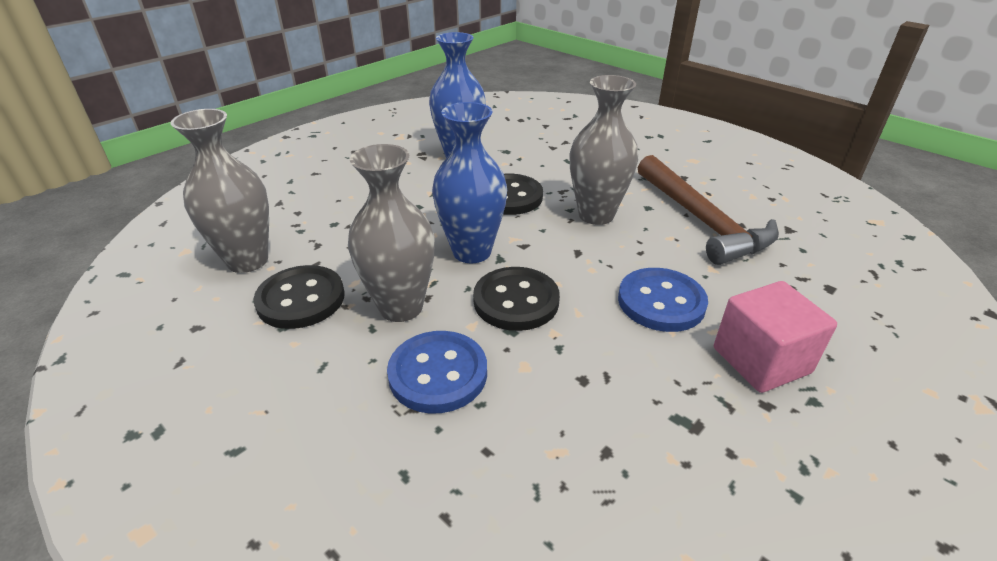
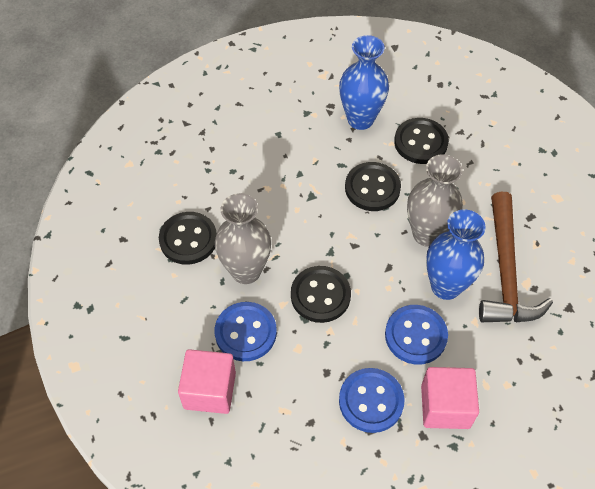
camera: 25 degrees right, 20 degrees up
(247, 260) = (165, 189): grey vase -> none
(420, 471) = (210, 390): none -> pink cube
(472, 252) = (314, 238): blue vase -> blue vase (445, 286)
(533, 156) = (420, 142): none -> black button
(667, 390) = (371, 401): none -> blue button

